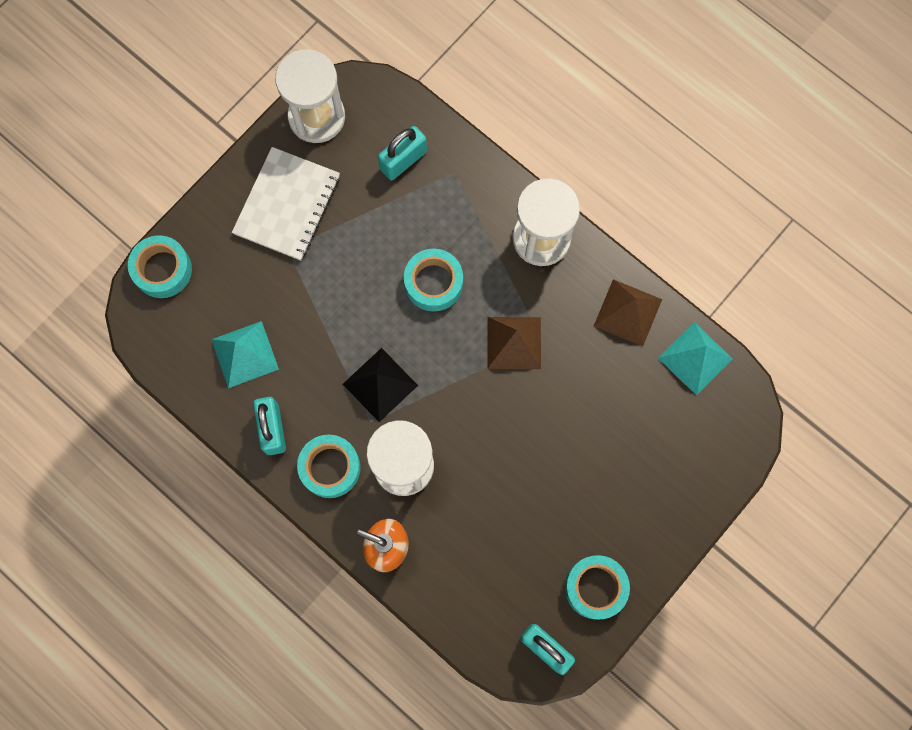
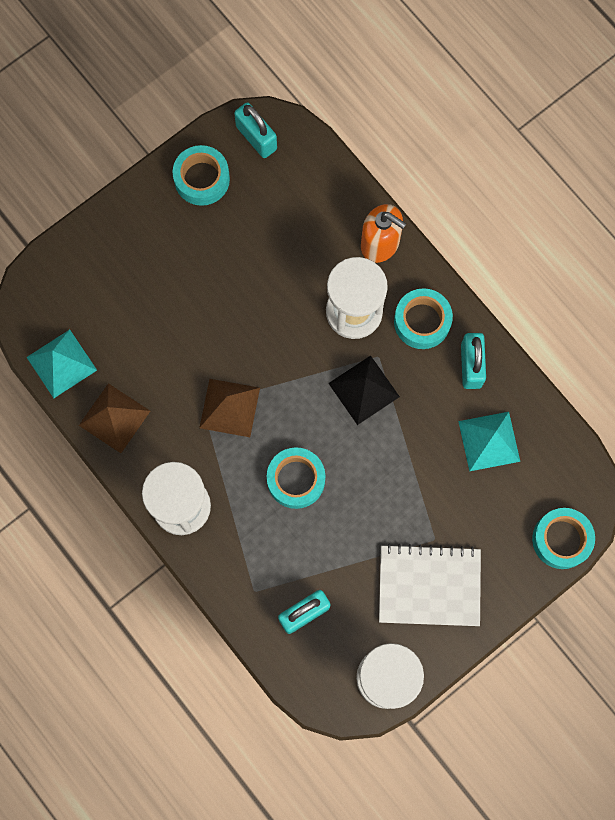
camera: 170 degrees left, 0 degrees up
(287, 205) = (429, 586): white notebook -> white notebook turned 60 degrees clockwise

